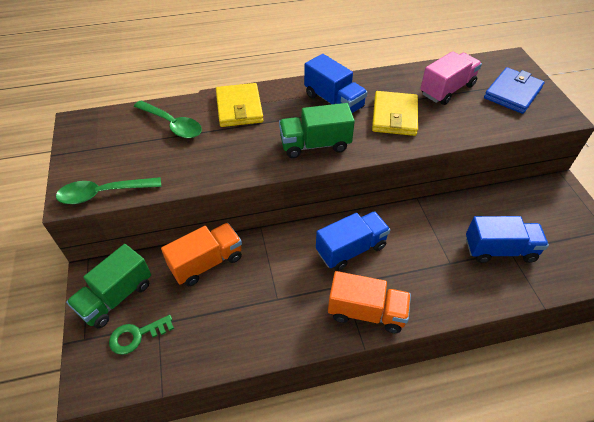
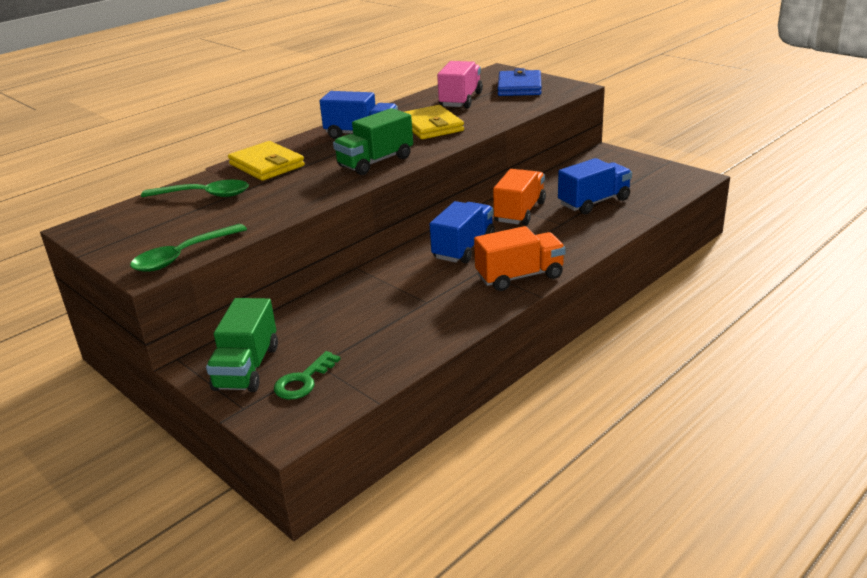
camera: 30 degrees left, 20 degrees down
(207, 263) = (325, 308): orange truck -> orange truck (520, 212)

